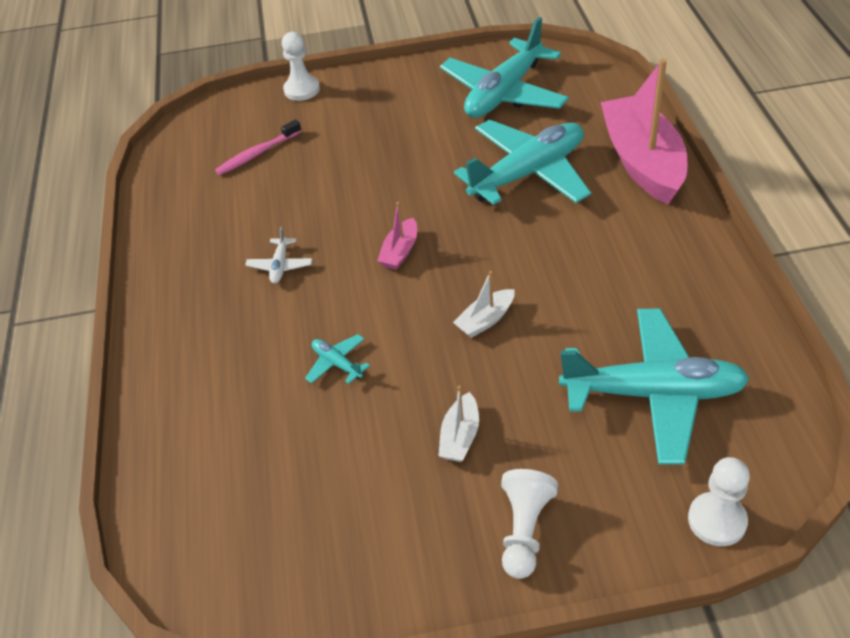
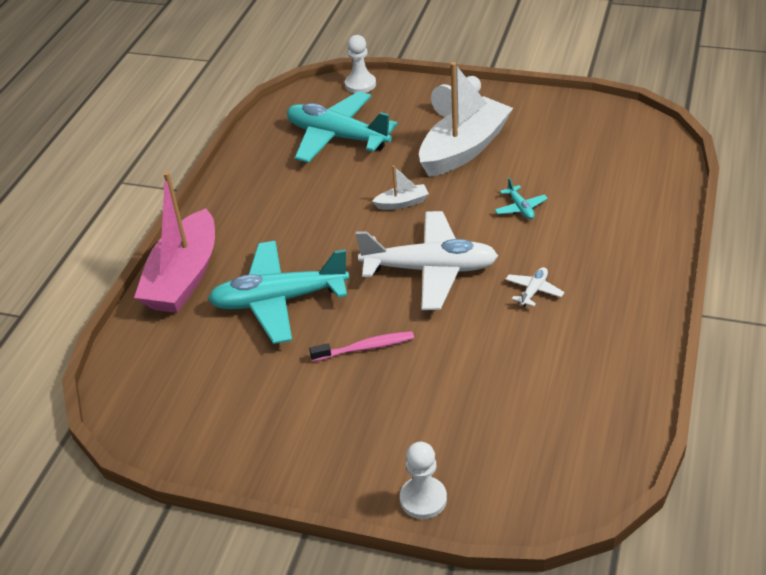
camera: 155 degrees left, 5 degrees down
(257, 154) = (511, 420): pink toothbrush -> pink toothbrush (365, 348)
(400, 252) = (430, 270): pink boat -> white plane
(460, 436) = (464, 149): white boat -> white boat, size x2.33
(504, 93) = (222, 397): turquoise plane -> none

